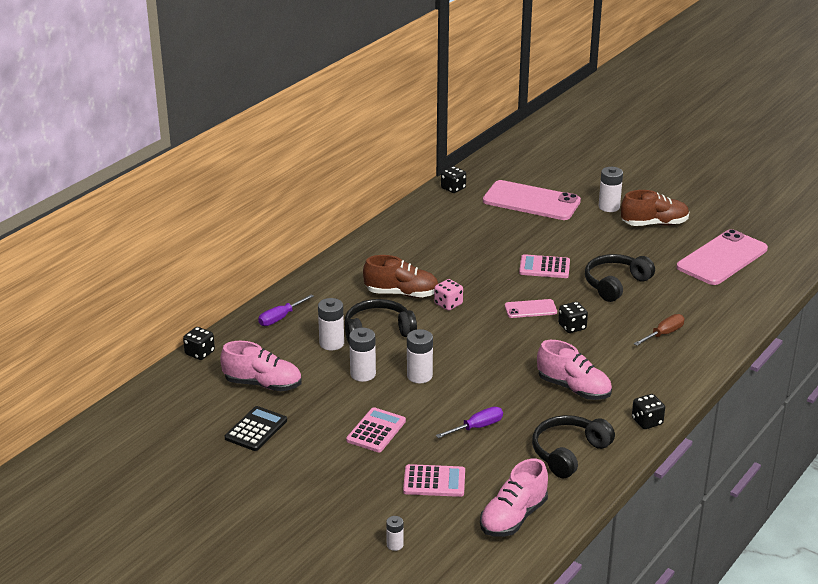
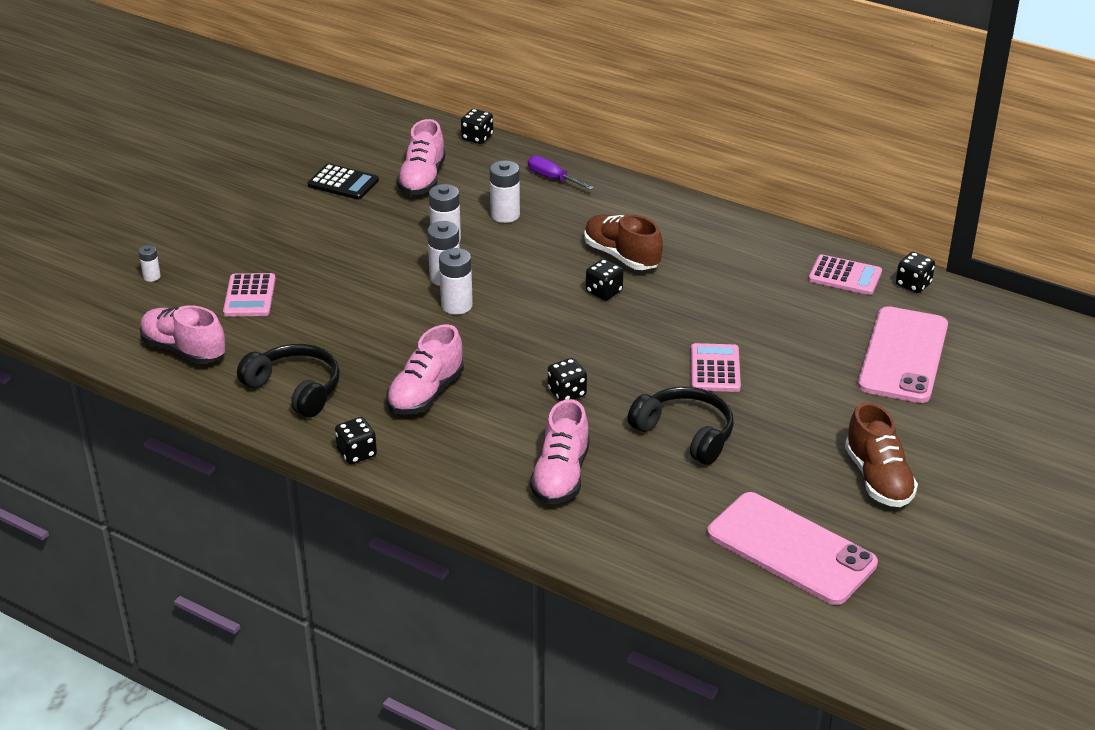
camera: 85 degrees right, 5 degrees up
(376, 431) = (340, 254): pink calculator -> pink calculator (845, 276)
(378, 331) = (535, 244): black headphones -> none
(401, 293) = (621, 256): brown shoe -> brown shoe turned 135 degrees clockwise
(448, 304) = (604, 292): pink dice -> black dice
(477, 427) = (345, 321): purple screwdriver -> none
(530, 309) = (604, 357): pink phone -> none
(609, 207) = (916, 432): white battery -> white battery (456, 305)
(663, 334) = (561, 476): brown screwdriver -> pink shoe

